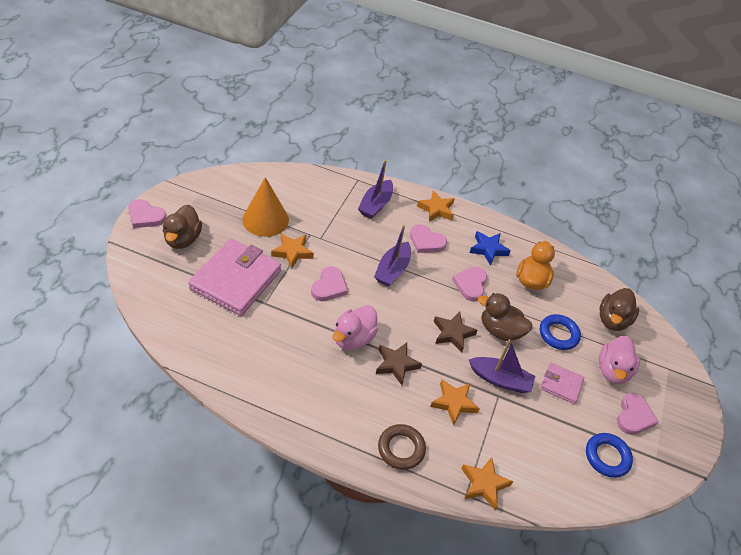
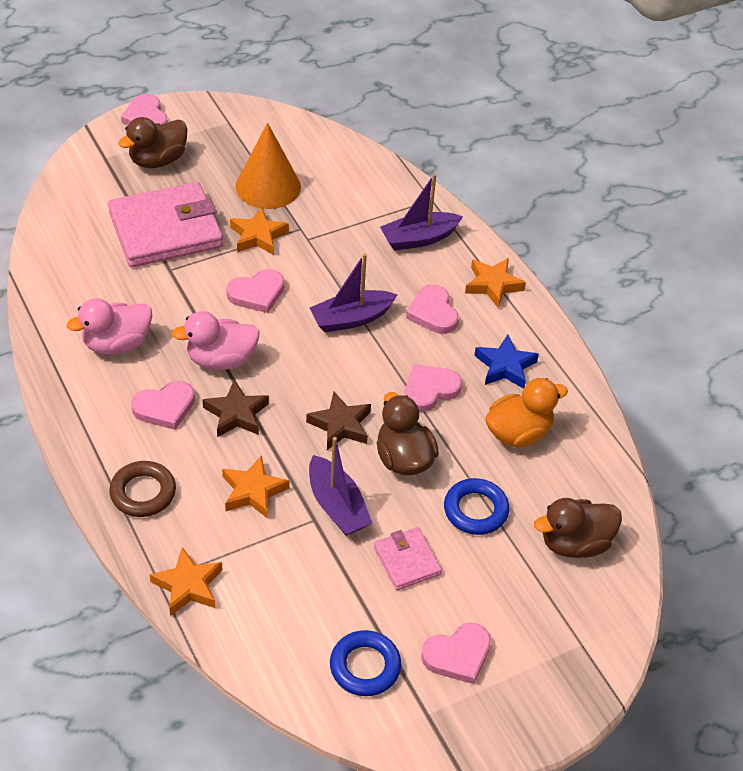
camera: 45 degrees right, 0 degrees up
(355, 388) = (164, 407): none -> pink heart
(612, 370) = (496, 593): pink duck -> pink duck (117, 344)

